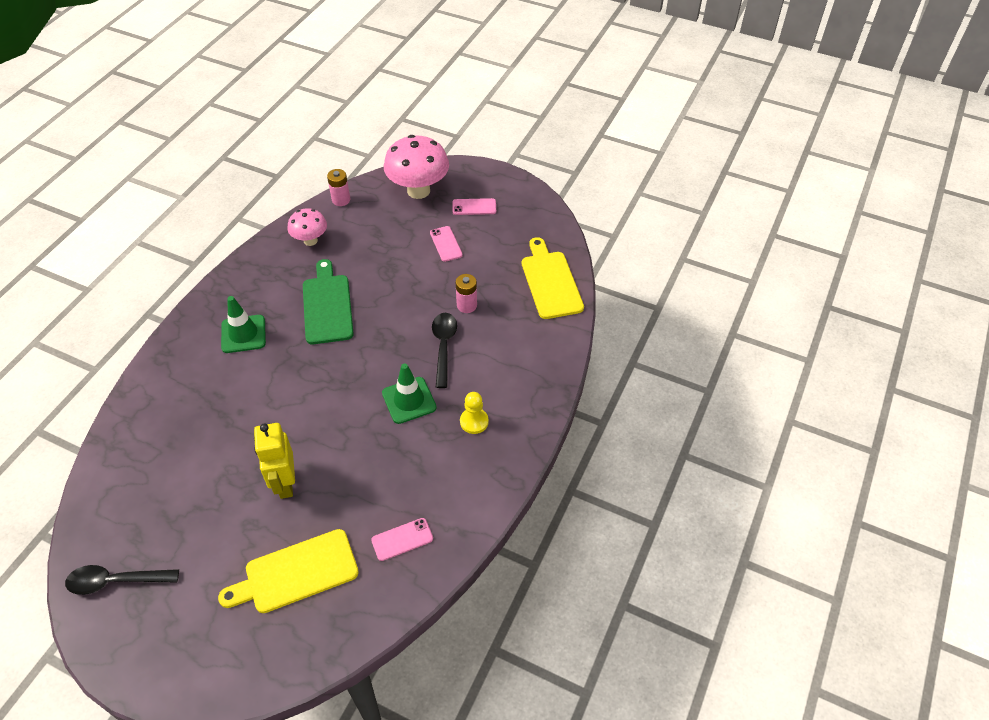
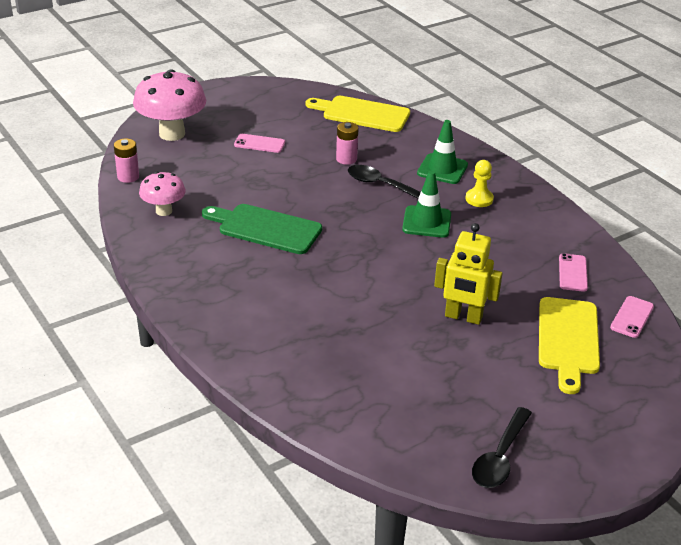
camera: 60 degrees left, 15 degrees down
(243, 334) = (248, 288): green traffic cone -> green traffic cone (442, 169)
(474, 207) = (230, 115): pink phone -> pink phone (632, 317)

